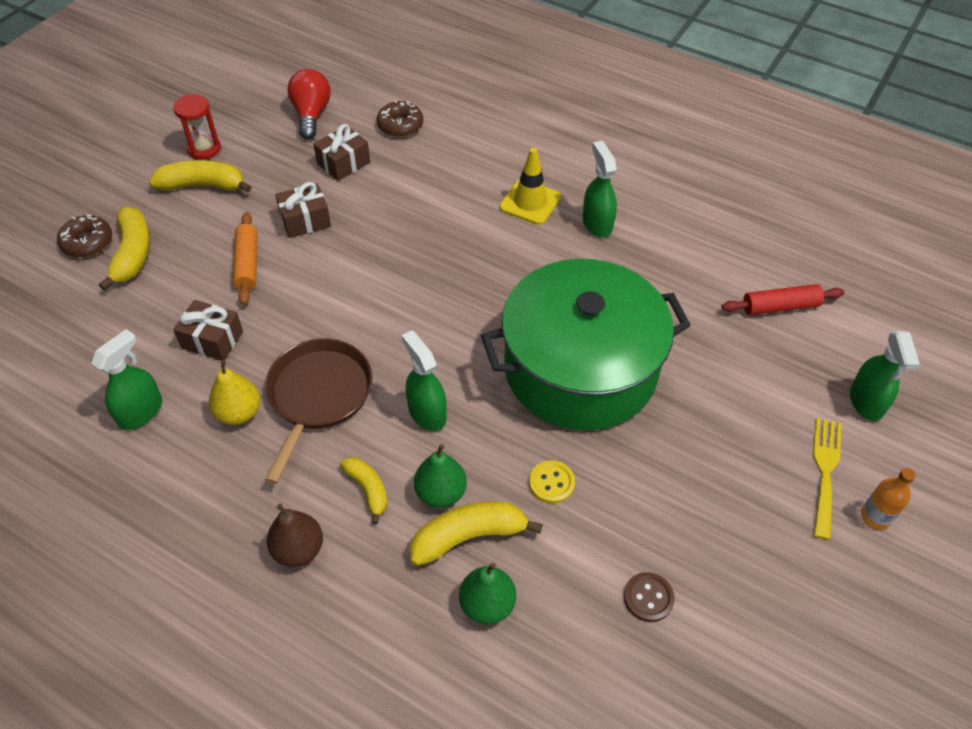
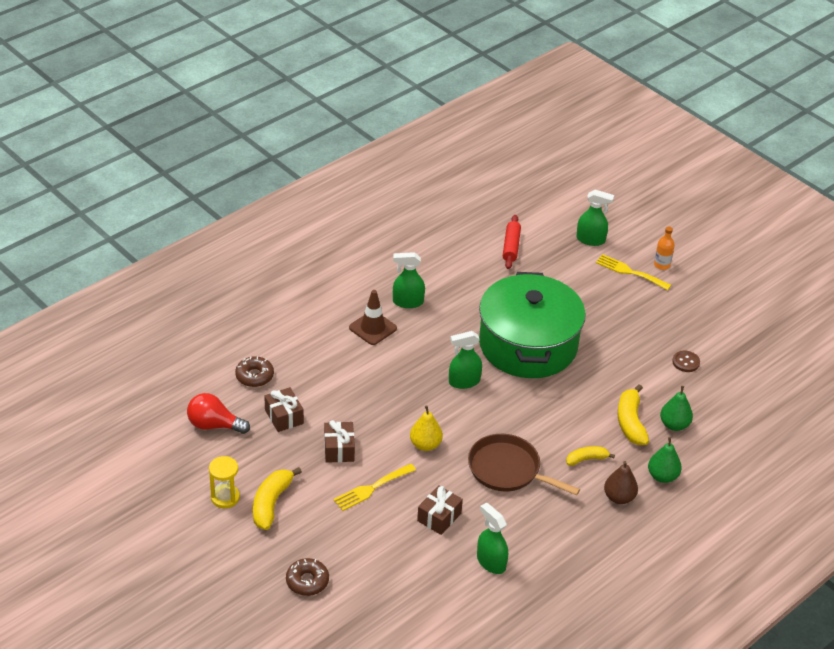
camera: 75 degrees left, 10 degrees down
(133, 254) = (333, 554): yellow banana -> none
(204, 149) = (225, 497): red hourglass -> yellow hourglass
(239, 413) = (508, 511): yellow pear -> yellow pear (425, 445)
(247, 264) = (371, 488): orange rolling pin -> yellow fork
(427, 413) = (538, 421): green spray bottle -> green spray bottle (464, 381)
(441, 493) = (598, 427): green pear -> green pear (662, 476)
(530, 202) = (373, 328): yellow traffic cone -> brown traffic cone
(551, 483) = (605, 379): yellow button -> none

